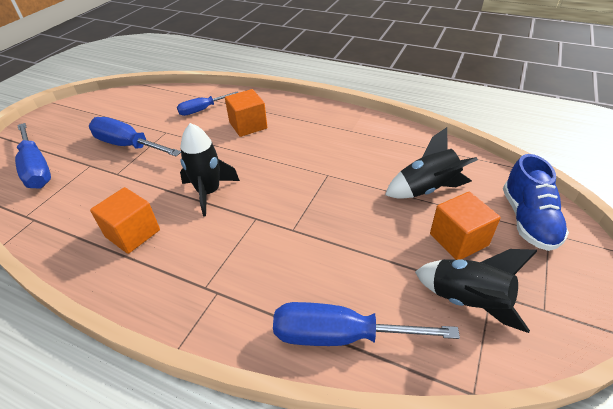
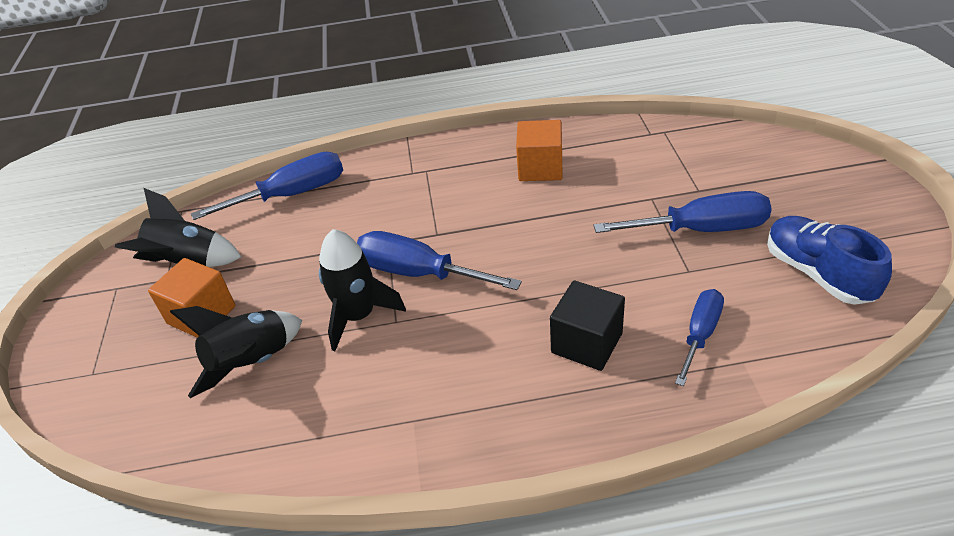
camera: 150 degrees right, 0 degrees up
(37, 169) = (746, 159): blue screwdriver -> blue screwdriver (419, 273)
(209, 192) = (517, 232): black rocket -> black rocket (358, 316)
(248, 125) = (586, 343): orange cube -> black cube
(528, 220) = (115, 379): blue shoe -> blue shoe (817, 273)

